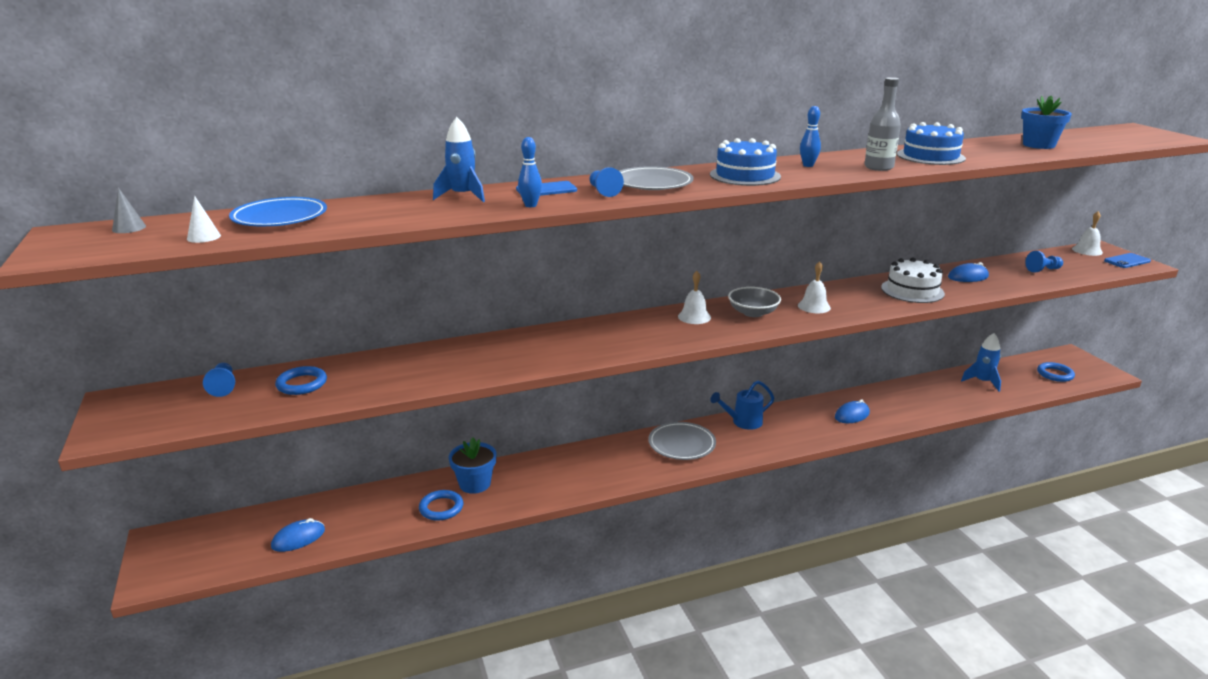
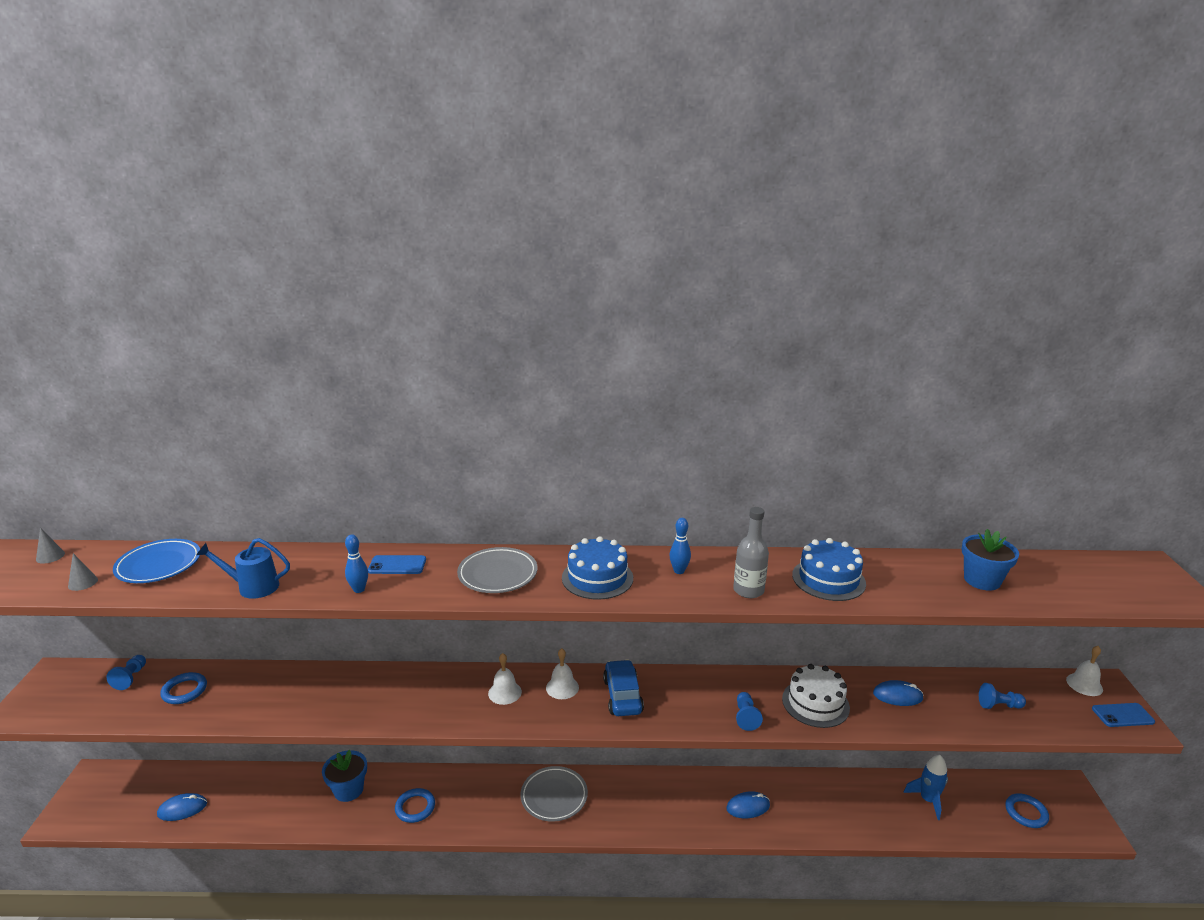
camera: 20 degrees right, 0 degrees up
(204, 237) = (83, 583): white cone -> grey cone
(441, 508) = (305, 810): blue ring -> blue ring (415, 807)
(462, 196) = (321, 561): blue rocket -> none
(603, 191) = (442, 579): blue pawn -> blue pawn (746, 717)
(742, 422) = (630, 784): blue watering can -> blue watering can (252, 587)
(753, 313) = (622, 696): grey bowl -> blue car
(814, 306) = (690, 702): white bell -> white bell (505, 692)

